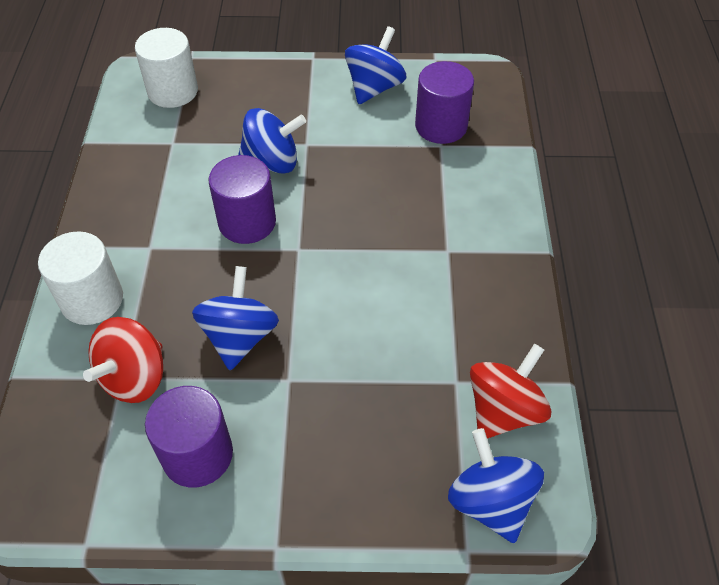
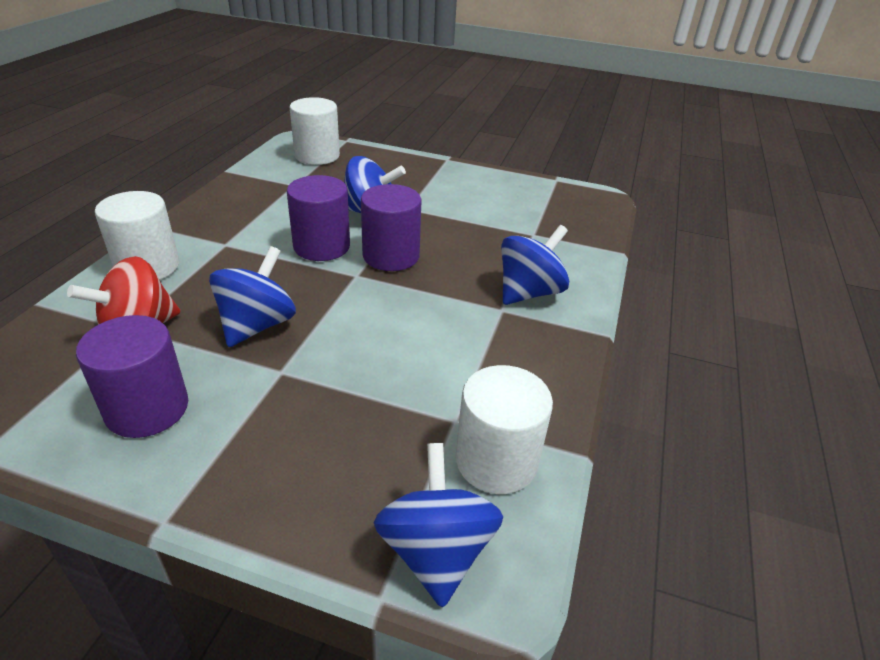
camera: 15 degrees right, 15 degrees down
(374, 87) = (491, 186): blue spinning top -> blue spinning top (529, 292)
(441, 126) = (539, 221): purple cylinder -> purple cylinder (391, 256)
(503, 410) = (496, 461): red spinning top -> white cylinder

